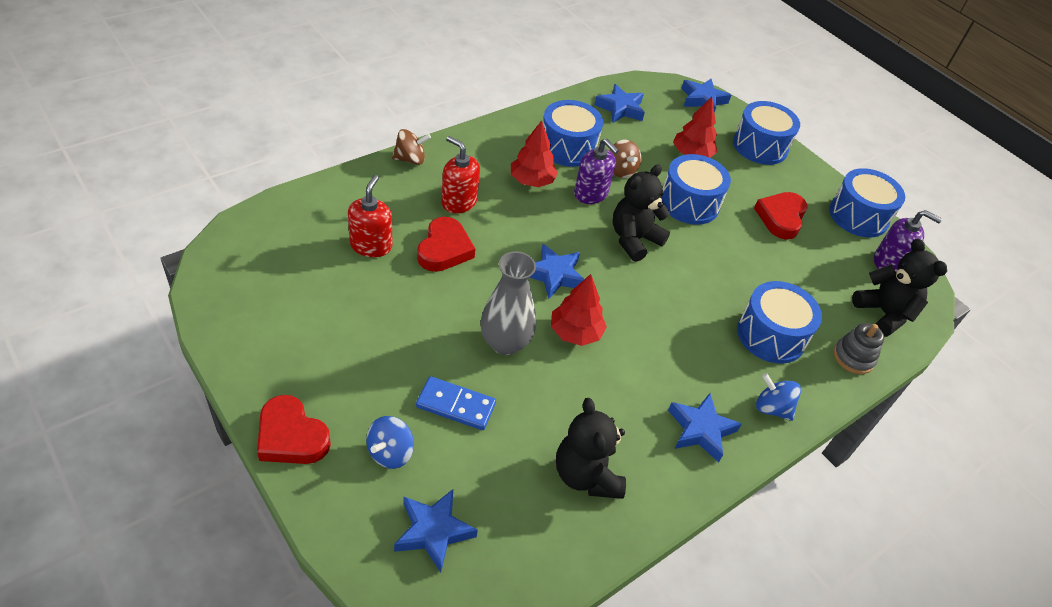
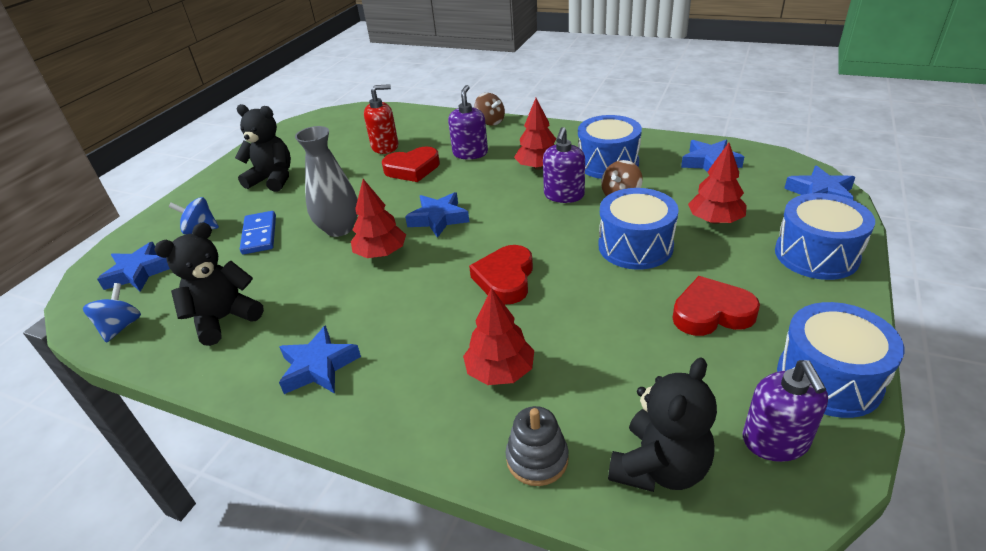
camera: 70 degrees right, 10 degrees down
(291, 436) = (195, 194): red heart -> red heart (505, 279)
(459, 202) = (470, 153): red soap dispenser -> purple soap dispenser
(634, 240) = (534, 237): black teddy bear -> black teddy bear (273, 179)
(771, 335) = (500, 371): blue drum -> red tree
(772, 408) = (387, 409): blue spinning top -> blue spinning top (121, 327)

